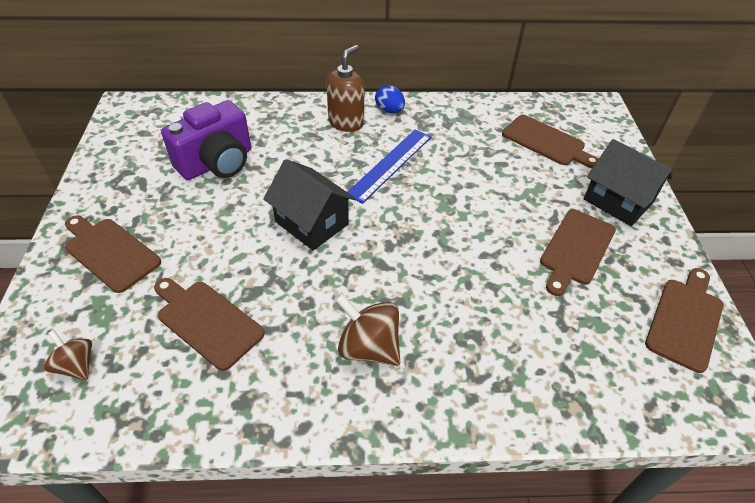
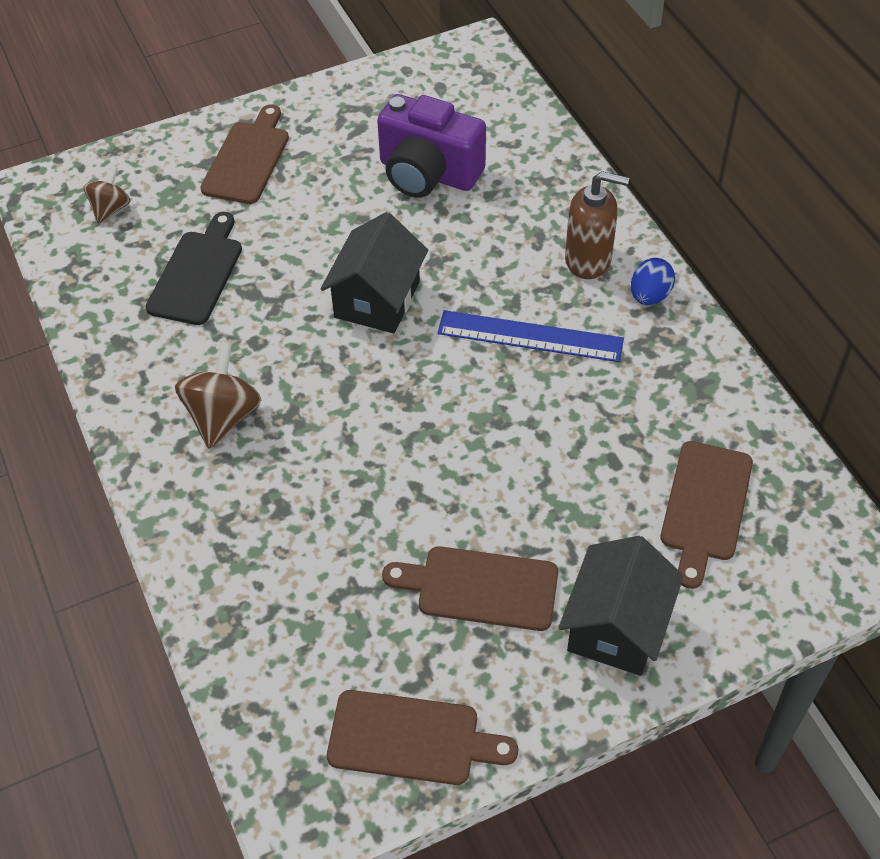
camera: 70 degrees right, 5 degrees up
(207, 321) = (197, 274): brown cutting board -> black cutting board

